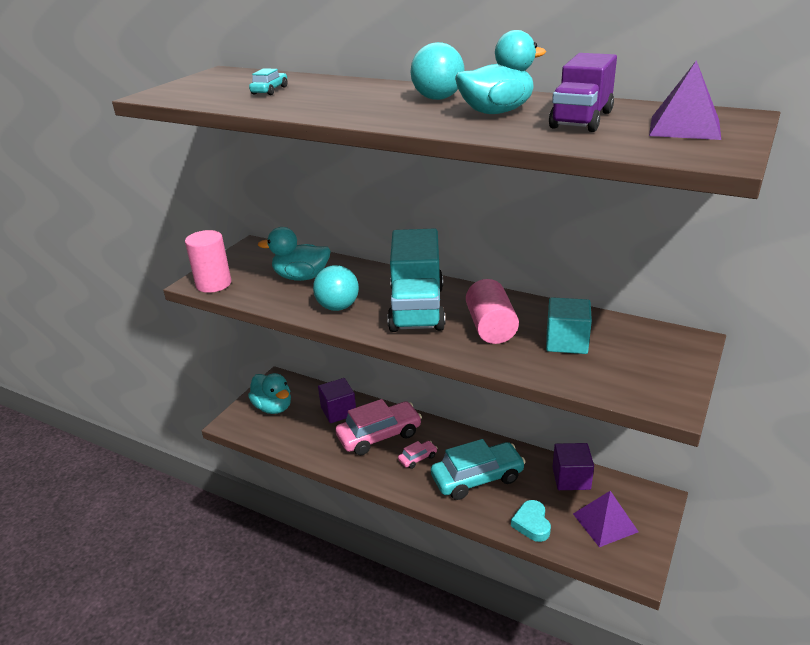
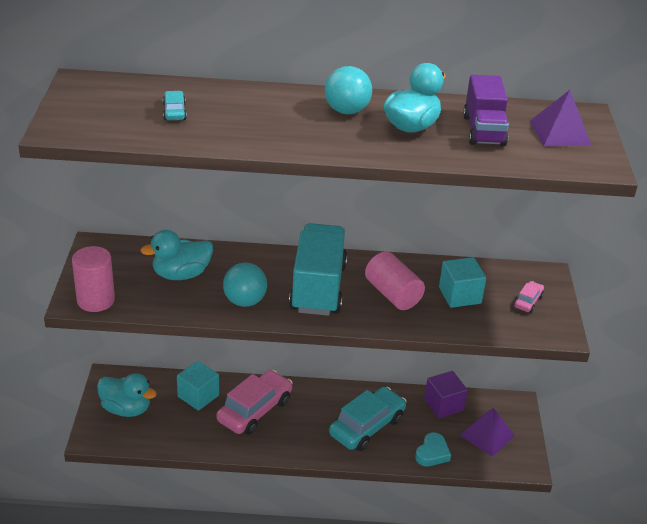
camera: 30 degrees left, 5 degrees up
(338, 411) = (198, 396): purple cube -> turquoise cube
(417, 308) = (318, 288): turquoise truck -> turquoise truck turned 150 degrees counterclockwise
(417, 458) = (304, 422): pink car -> pink car (528, 301)
(532, 524) = (432, 453): turquoise heart -> turquoise heart turned 120 degrees counterclockwise

